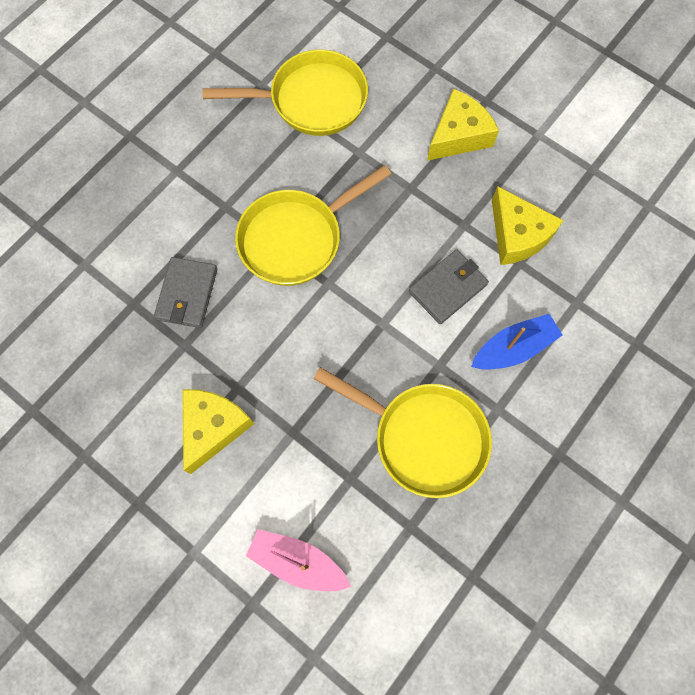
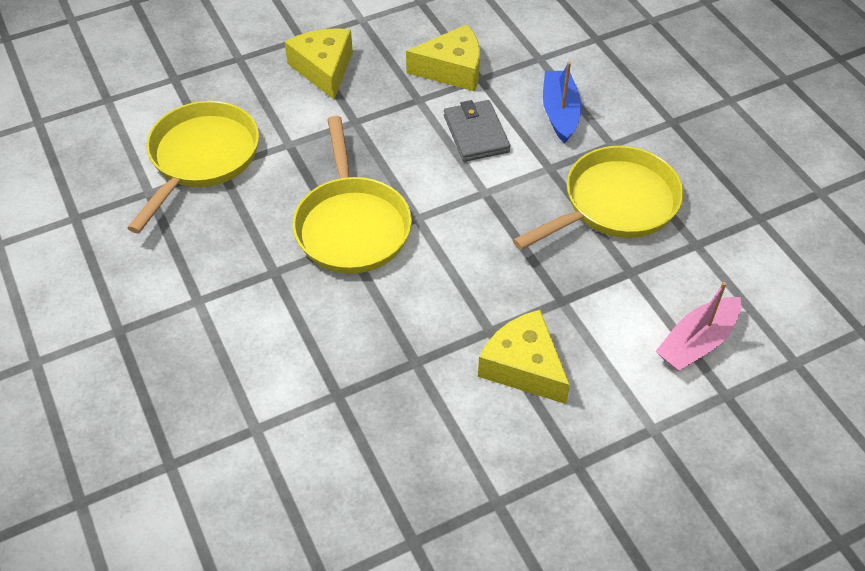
camera: 65 degrees left, 20 degrees down
(187, 294) = (357, 340): grey wallet -> none

